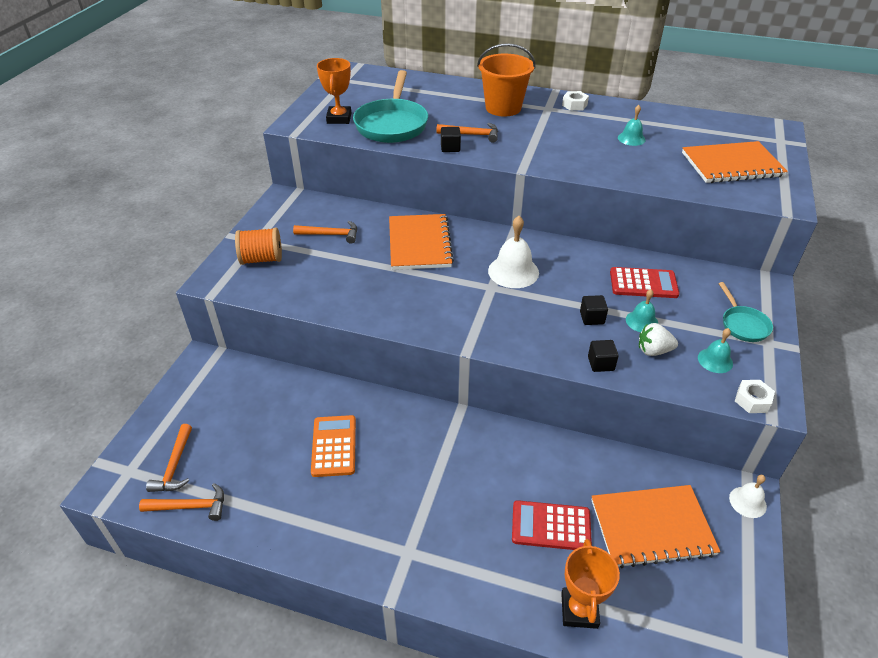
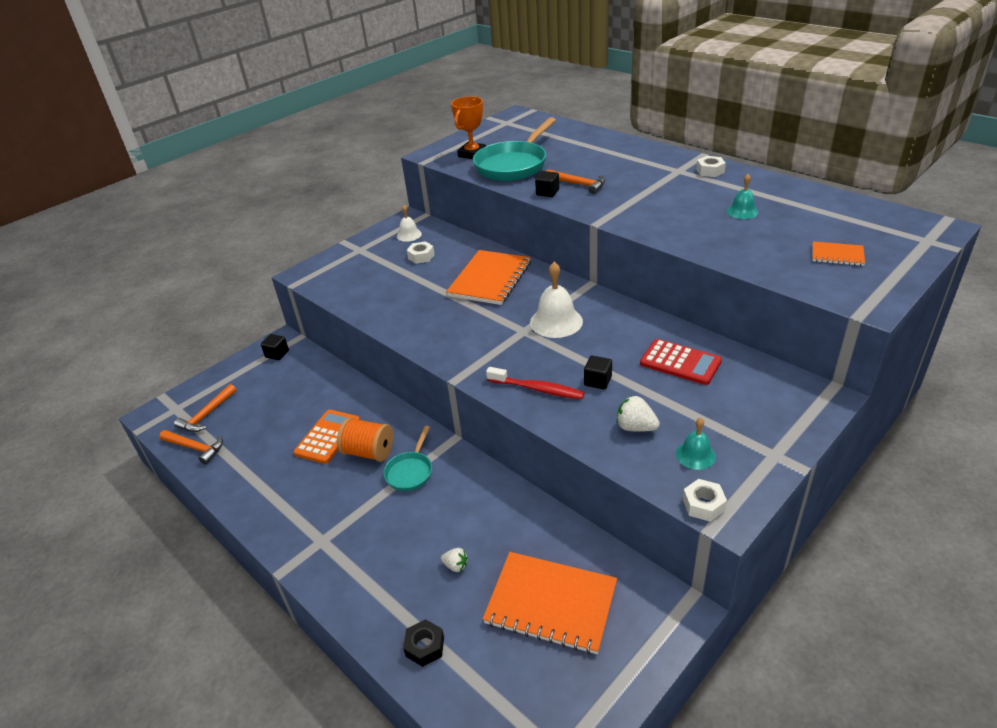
camera: 30 degrees right, 5 degrees down
(261, 259) = (352, 265): orange spool -> orange spool (368, 452)
(330, 234) = (421, 256): orange hammer -> white nut
(503, 108) = (632, 164): orange bucket -> none
(547, 339) = (537, 389): none -> red toothbrush
(551, 526) = (455, 566): red calculator -> white strawberry
(579, 610) = (425, 646): orange trophy -> black nut
(601, 363) = (571, 424): black cube -> black cube (277, 354)
(642, 321) = (647, 397): turquoise bell -> none
(731, 165) = (837, 255): orange notebook -> orange notebook, size x0.49
(743, 324) = (759, 429): turquoise pan -> turquoise pan (410, 471)
(747, 502) = (673, 619): white bell -> white bell (409, 235)

